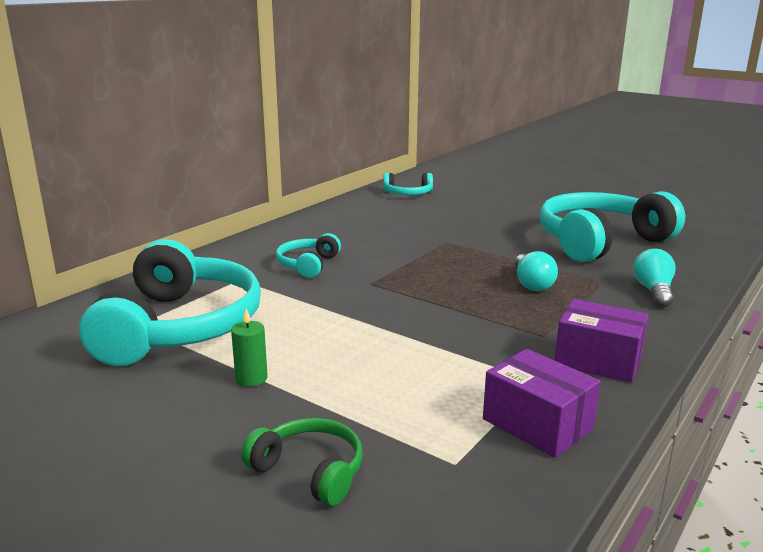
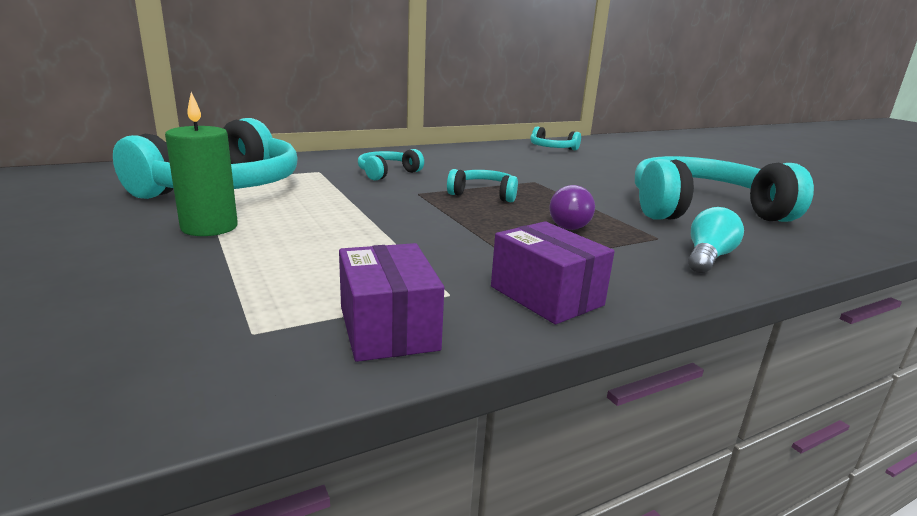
camera: 25 degrees right, 0 degrees up
(251, 378) = (209, 227): green candle -> green candle, size x1.76
(309, 471) = (127, 297): green headphones -> none
(426, 269) = (484, 194): none -> turquoise headphones
(531, 284) = (571, 224): turquoise light bulb -> purple light bulb

